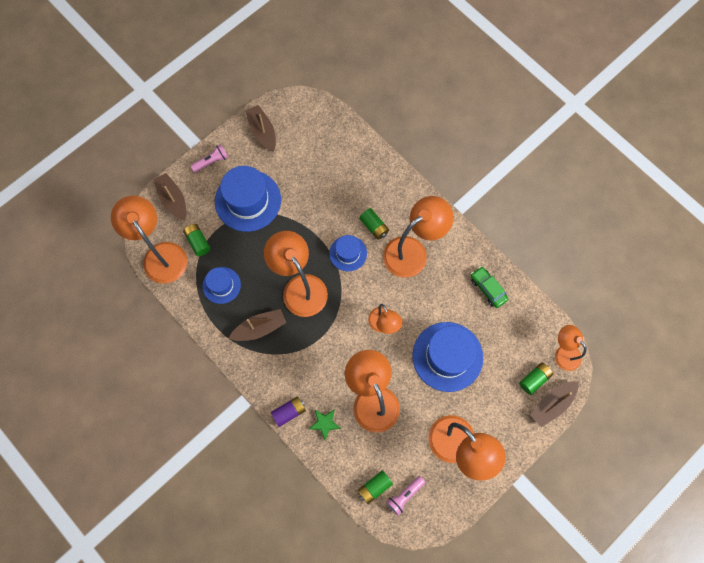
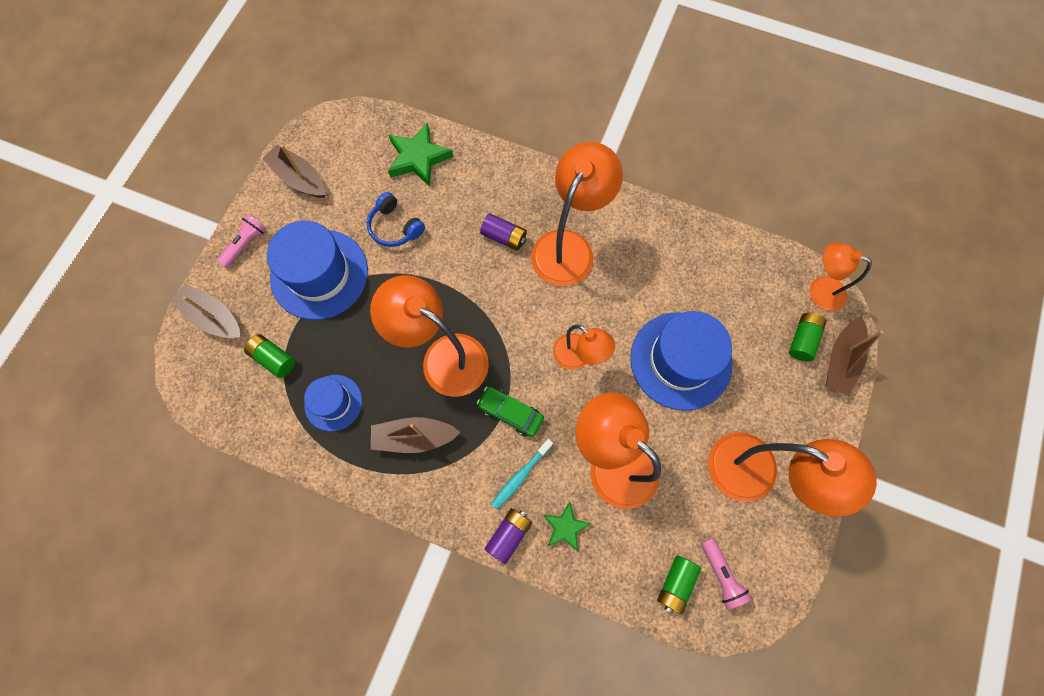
camera: 25 degrees left, 0 degrees up
(160, 254) = (227, 399): orange lamp -> none
(260, 328) = (414, 437): brown boat -> brown boat turned 135 degrees counterclockwise
(308, 190) = (395, 227): none -> blue headphones
(312, 381) = (520, 476): none -> turquoise toothbrush
(344, 150) = (418, 158): none -> green star
(348, 253) = (486, 285): blue hat -> none
(374, 227) = (504, 237): green battery -> purple battery
(404, 495) = (721, 575): pink flashlight -> pink flashlight turned 45 degrees counterclockwise
(488, 289) = (686, 252): green car -> green car (510, 413)

